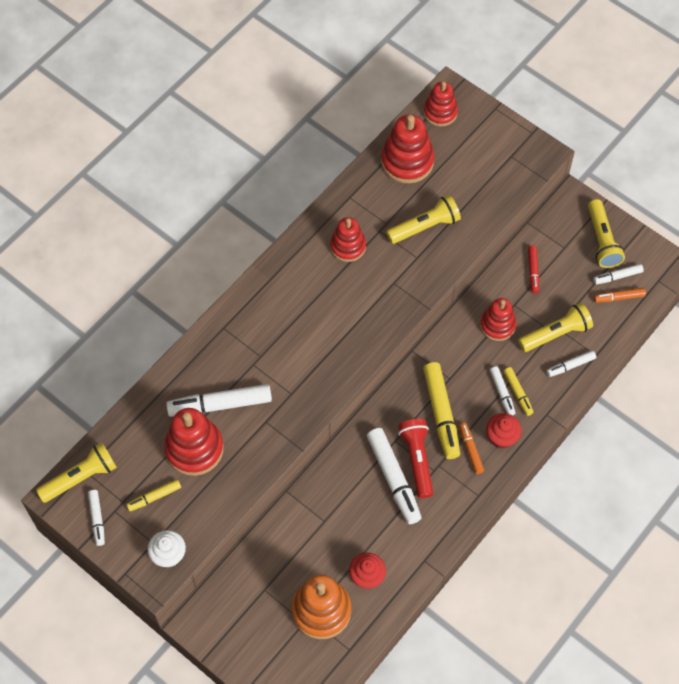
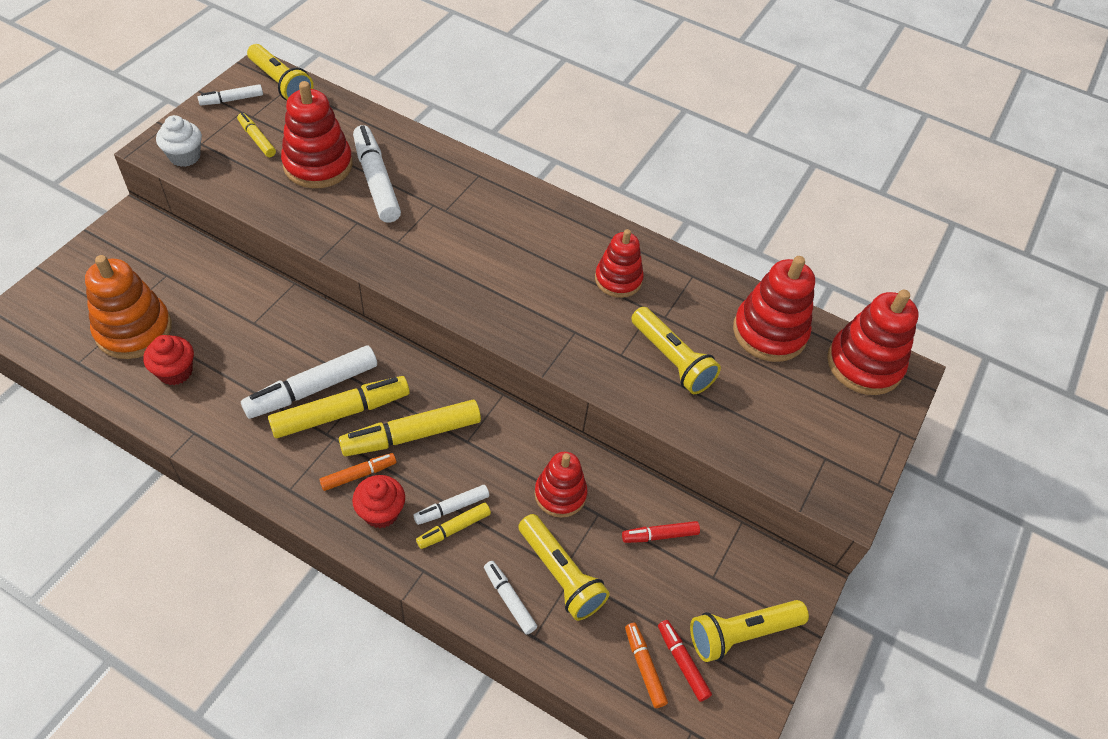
camera: 75 degrees right, 10 degrees down
(417, 460) = (340, 413): red flashlight -> yellow marker
(440, 112) = (864, 364): red stacking toy -> red stacking toy, size x1.52
(617, 276) = (682, 662): white marker -> red marker

